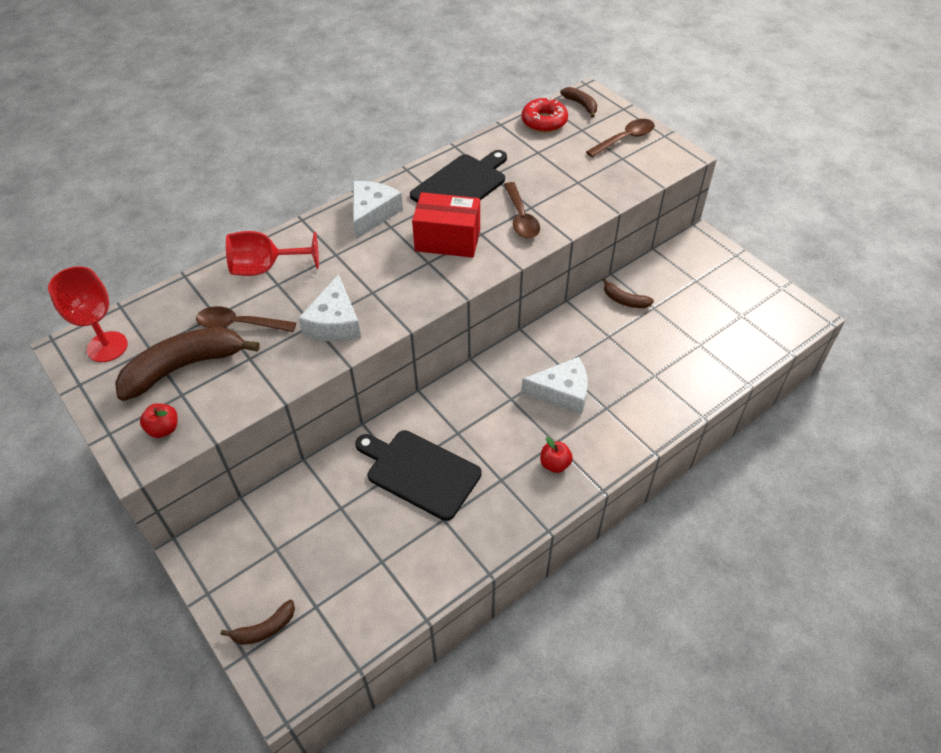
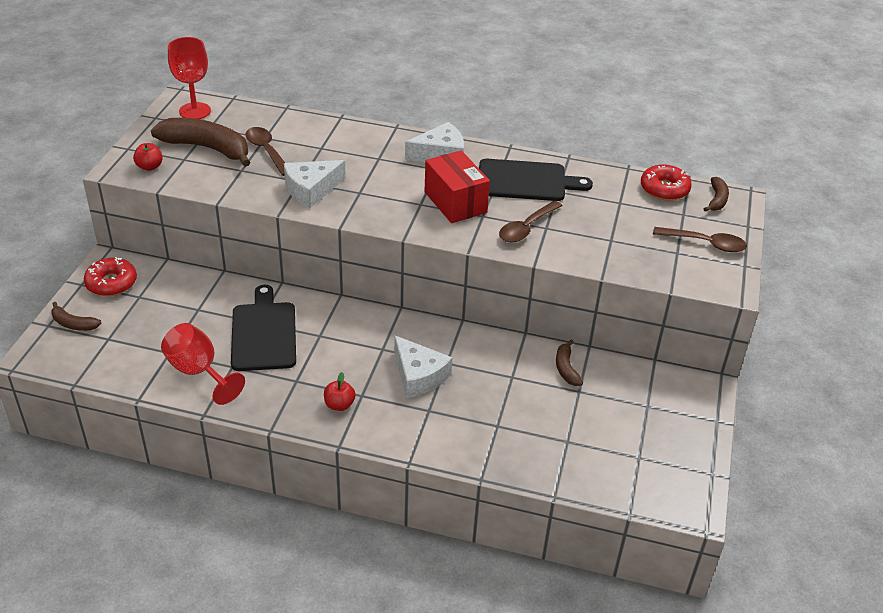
camera: 50 degrees right, 10 degrees down
(232, 564) = (111, 283): none -> red donut
(265, 268) = (330, 135): red goblet -> red goblet (198, 372)

